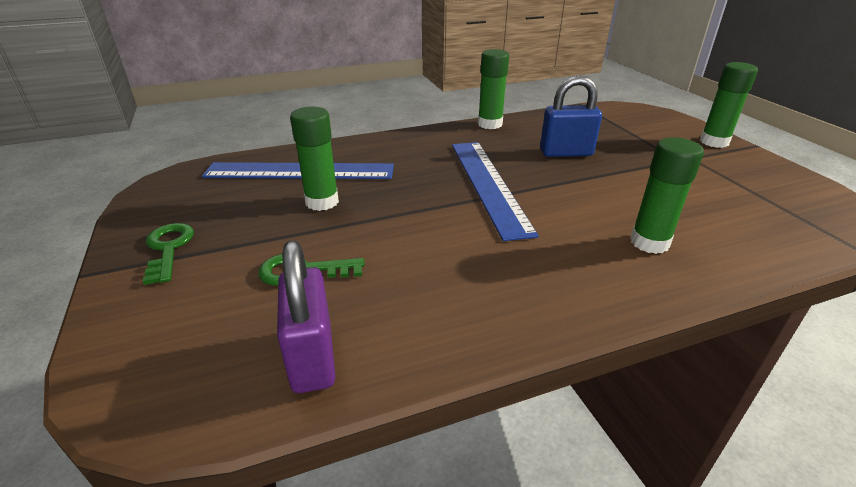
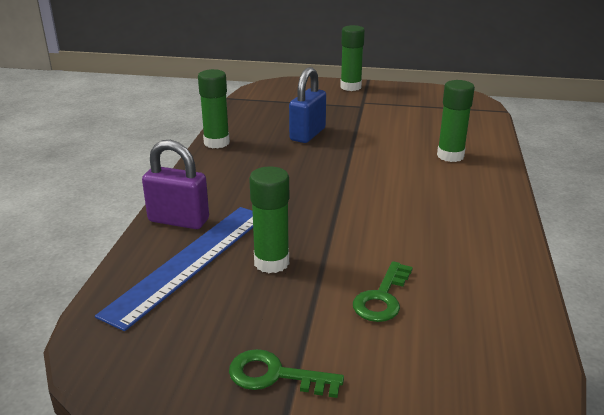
camera: 60 degrees left, 5 degrees down
(312, 357) = (496, 316): purple padlock -> purple padlock (178, 220)
(488, 184) = (324, 179): blue ruler -> none

